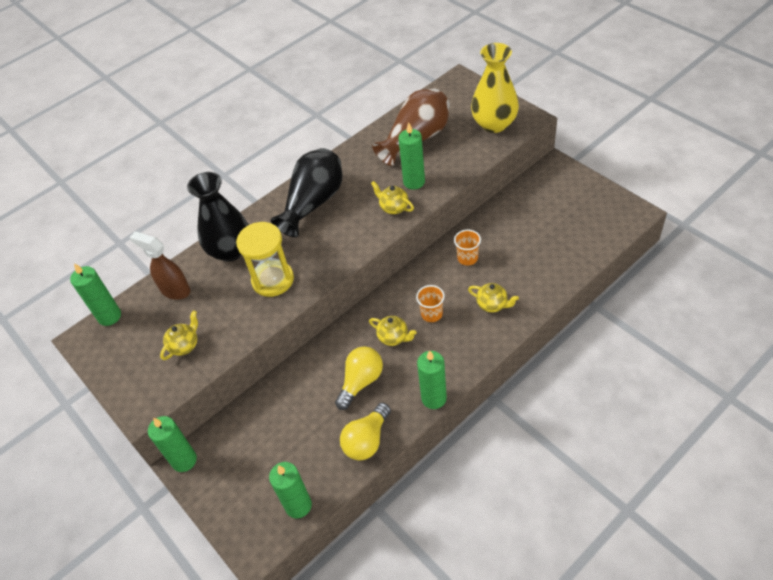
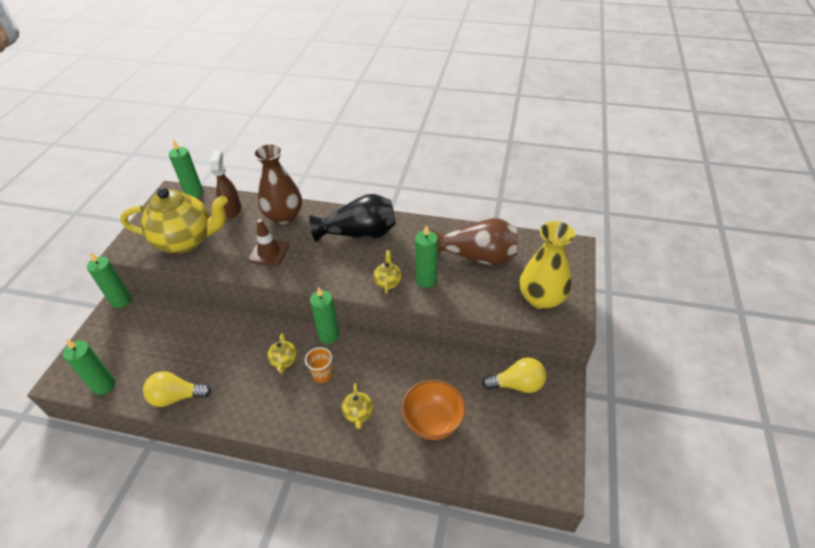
camera: 50 degrees right, 5 degrees down
(184, 345) = (186, 240): yellow teapot -> yellow teapot, size x2.45
(231, 250) = (284, 216): black vase -> brown vase
(273, 280) = (269, 252): yellow hourglass -> brown traffic cone
(361, 382) = (230, 363): yellow light bulb -> yellow light bulb (517, 385)
(434, 398) = (236, 421): green candle -> green candle (329, 335)
(467, 258) = (399, 368): orange cup -> none
(536, 259) = (433, 422): none -> orange bowl

